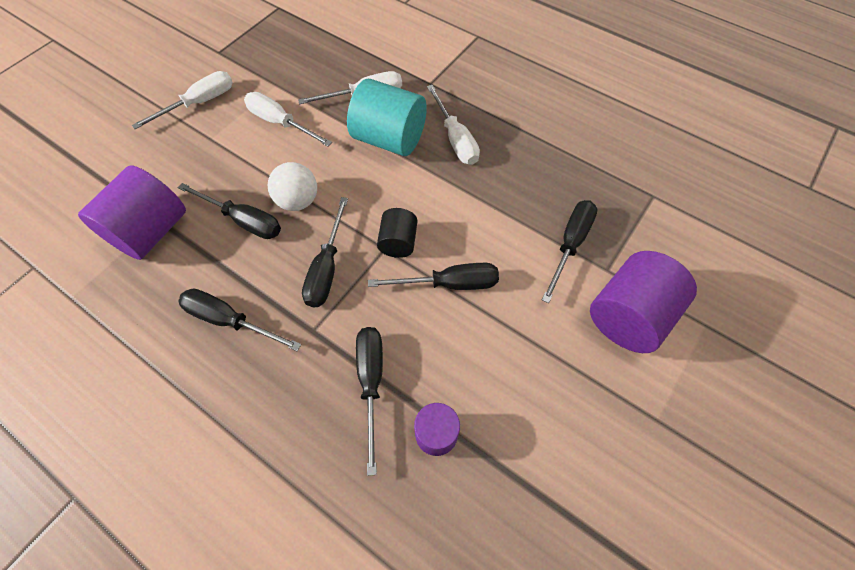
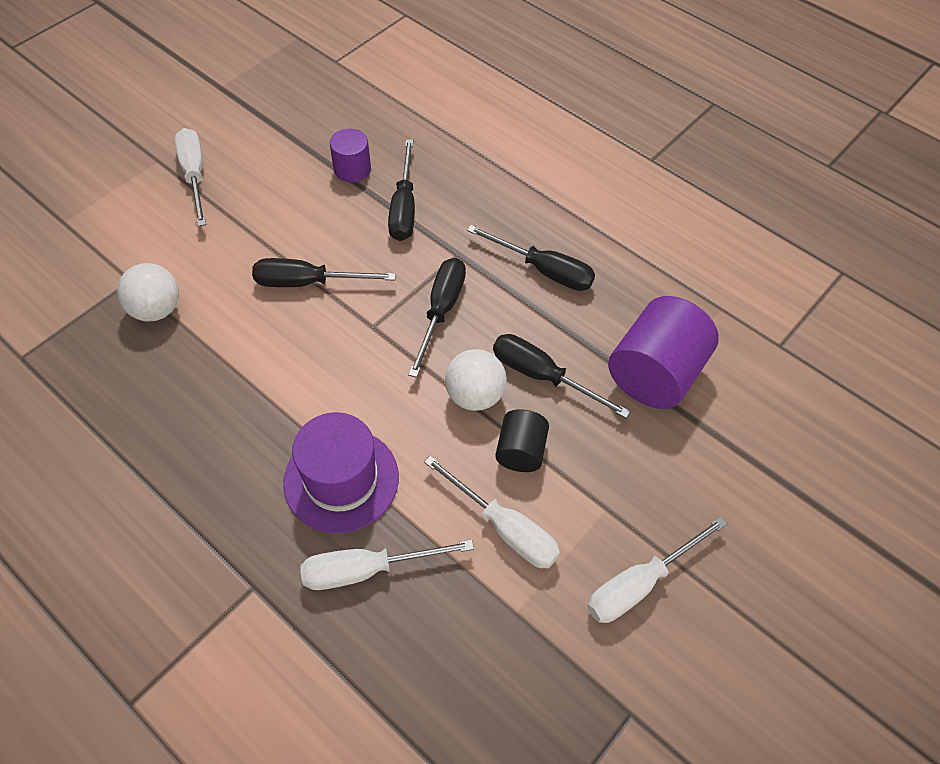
camera: 175 degrees left, 5 degrees down
(389, 139) = (341, 480): turquoise cylinder -> purple hat
(398, 242) = (355, 331): black cylinder -> black cylinder (521, 451)
(455, 139) = (244, 470): white screwdriver -> white screwdriver (195, 175)
(570, 244) = (156, 309): black screwdriver -> white ball
(628, 316) = (134, 236): purple cylinder -> none

